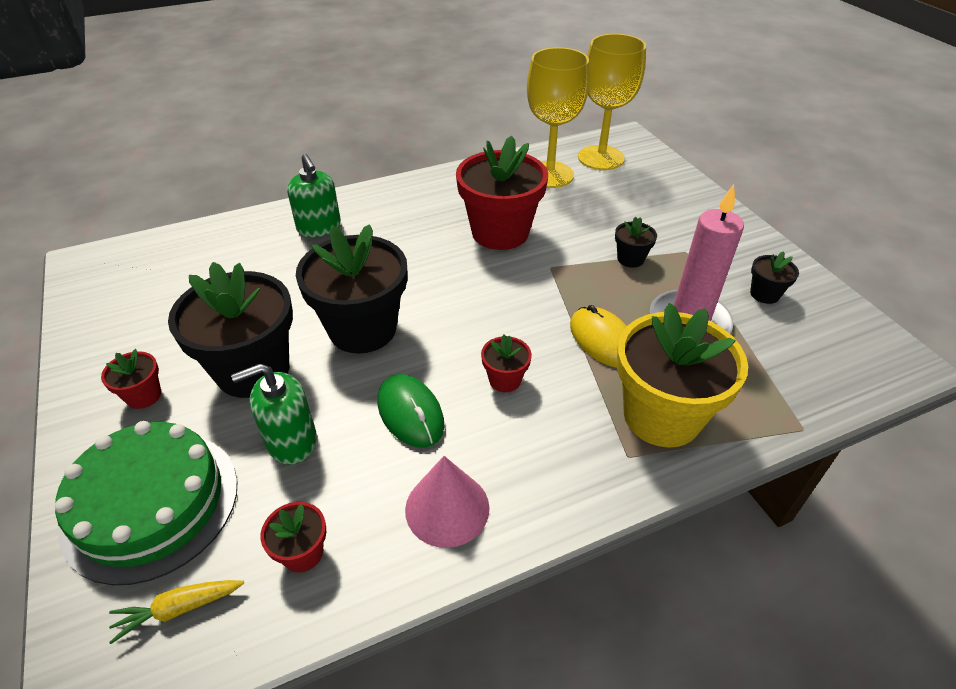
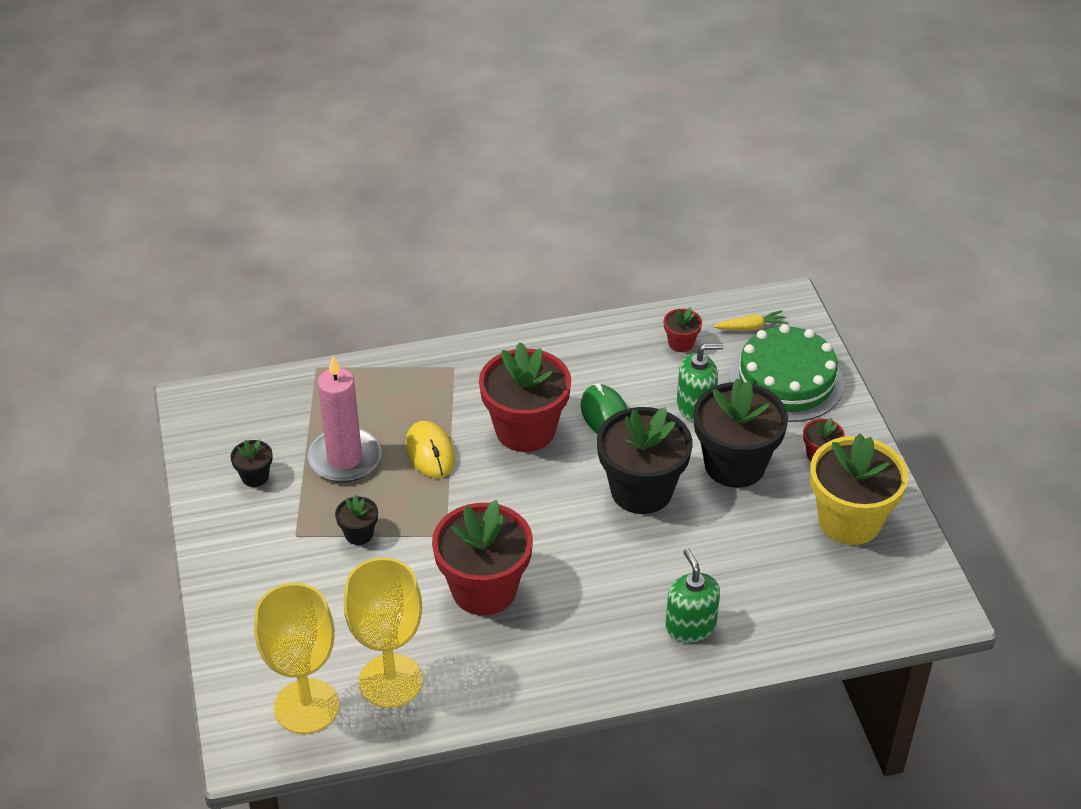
camera: 170 degrees left, 0 degrees up
(447, 508) = (587, 354): pink cone -> none
(505, 380) = (525, 430): red flower pot -> red flower pot, size x2.25
(661, 416) = (414, 389): yellow flower pot -> yellow flower pot (849, 521)

